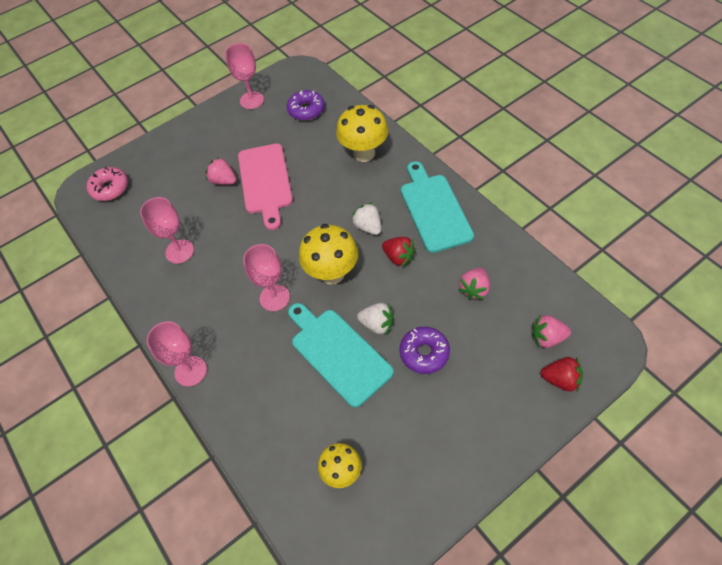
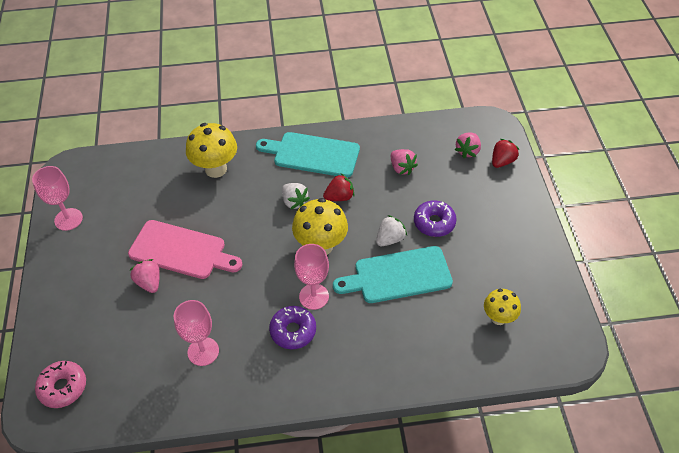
camera: 65 degrees left, 5 degrees down
(190, 371) = (342, 390): pink goblet -> none
(223, 181) = (149, 282): pink strawberry -> pink strawberry turned 90 degrees clockwise
(306, 110) = (125, 185): purple donut -> purple donut (293, 331)
(368, 227) = (294, 202): white strawberry -> white strawberry turned 120 degrees counterclockwise

